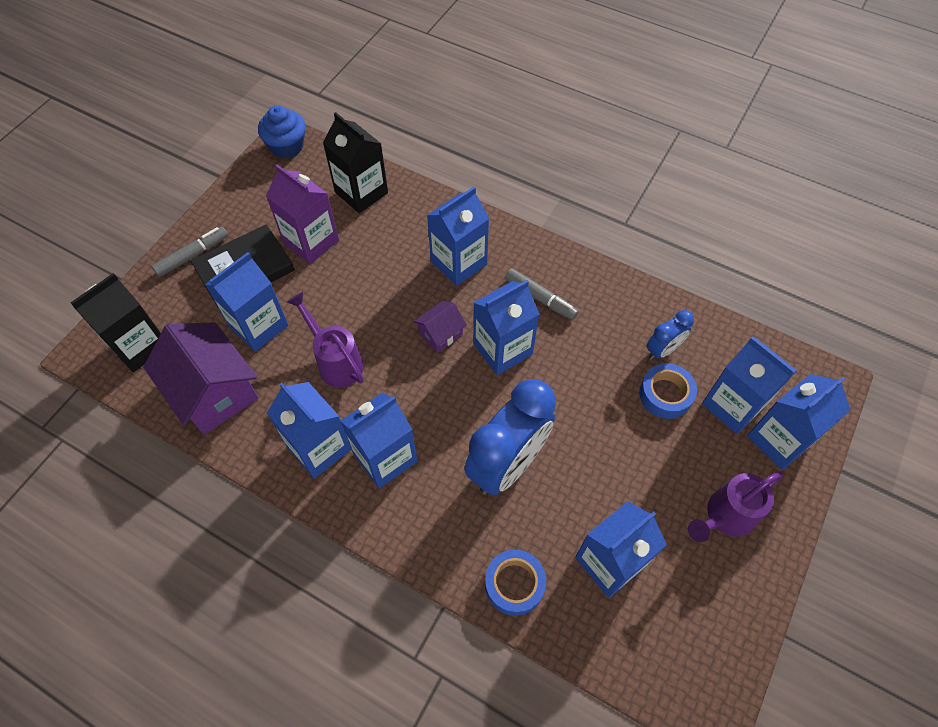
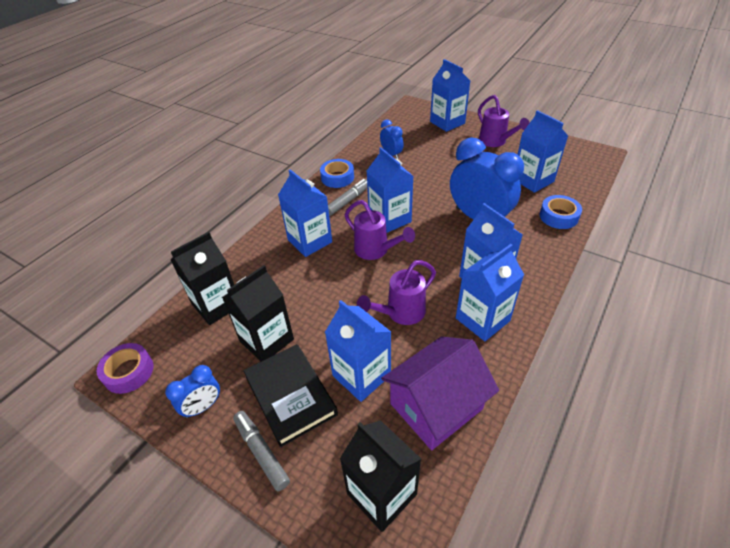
camera: 85 degrees left, 15 degrees down
(243, 206) = (203, 406): none -> blue clock
(287, 146) = (128, 372): blue cupcake -> purple tape
(311, 241) = (266, 340): purple carton -> black carton
(440, 334) = (375, 250): purple house -> purple watering can
(665, 394) = (422, 155): blue tape -> blue tape (337, 177)
(733, 405) = (427, 134): blue carton -> none

